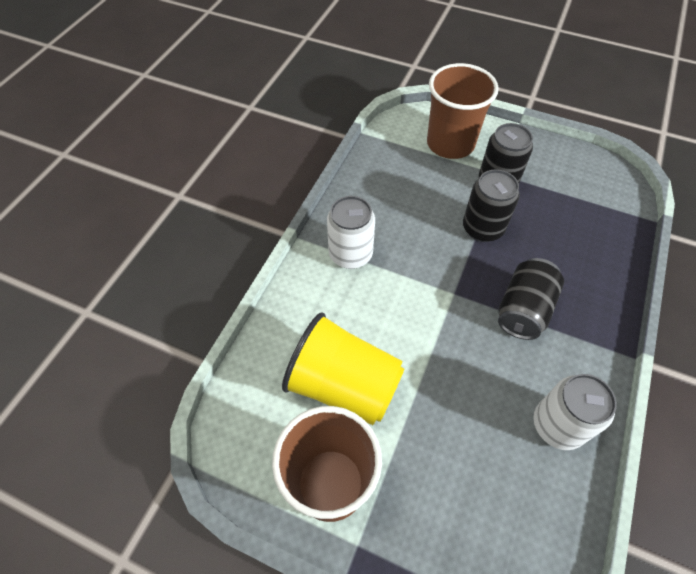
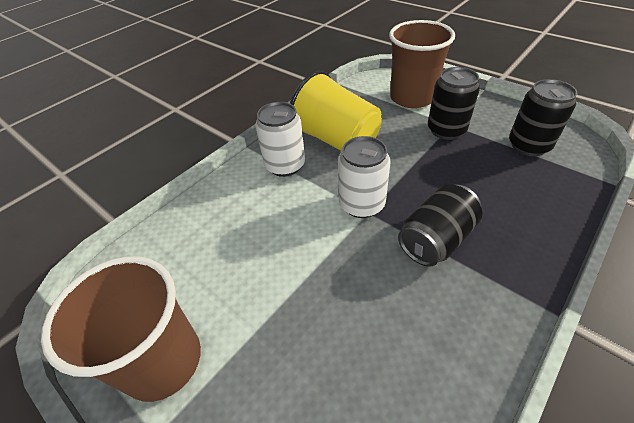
camera: 20 degrees right, 10 degrees down
(344, 385) = (224, 270): yellow cup -> yellow cup (336, 140)
(482, 228) = (418, 163): black can -> black can (528, 145)
(557, 425) = (436, 367): white can -> white can (361, 204)

